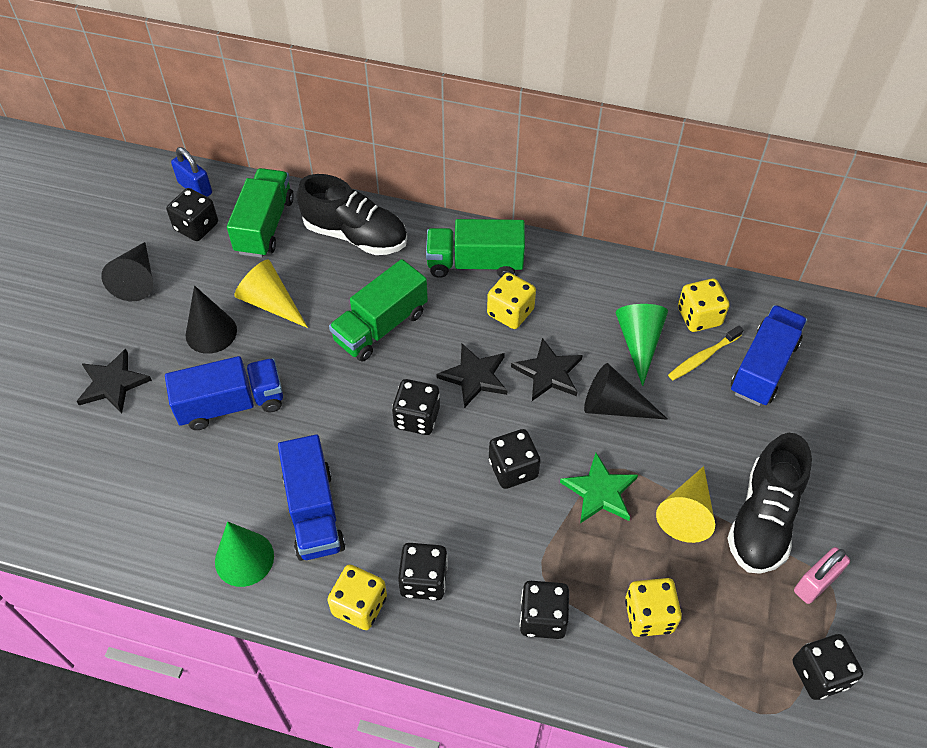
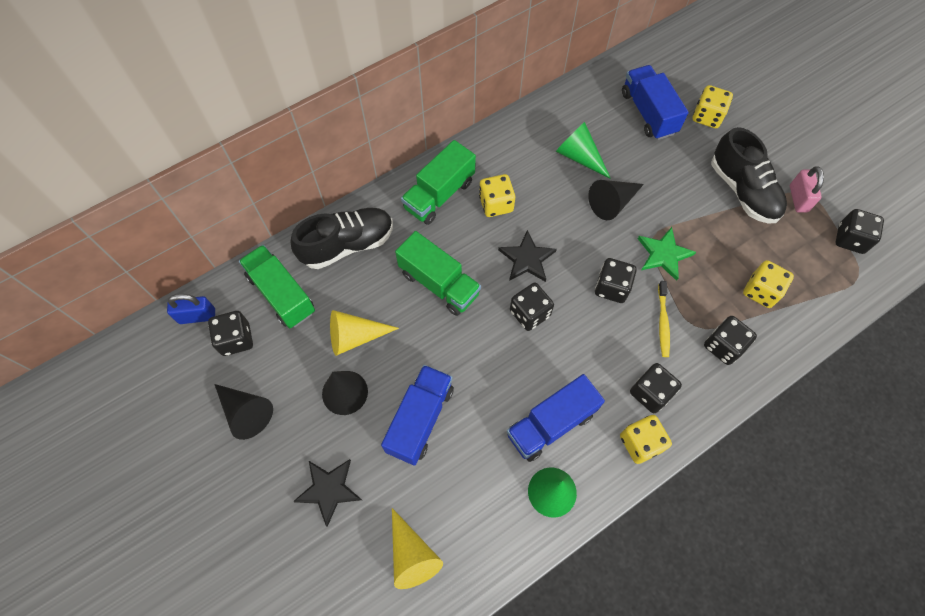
camera: 50 degrees left, 10 degrees up
(314, 512) = (550, 424): blue truck -> blue truck turned 120 degrees clockwise
(380, 326) = (439, 283): green truck -> green truck turned 45 degrees counterclockwise
(548, 372) = (559, 218): black star -> none
(687, 512) = (711, 223): yellow cone -> yellow cone (412, 555)
(699, 317) = (587, 114): yellow dice -> yellow dice (707, 116)
(703, 357) = (616, 135): yellow toothbrush -> yellow toothbrush (663, 322)

